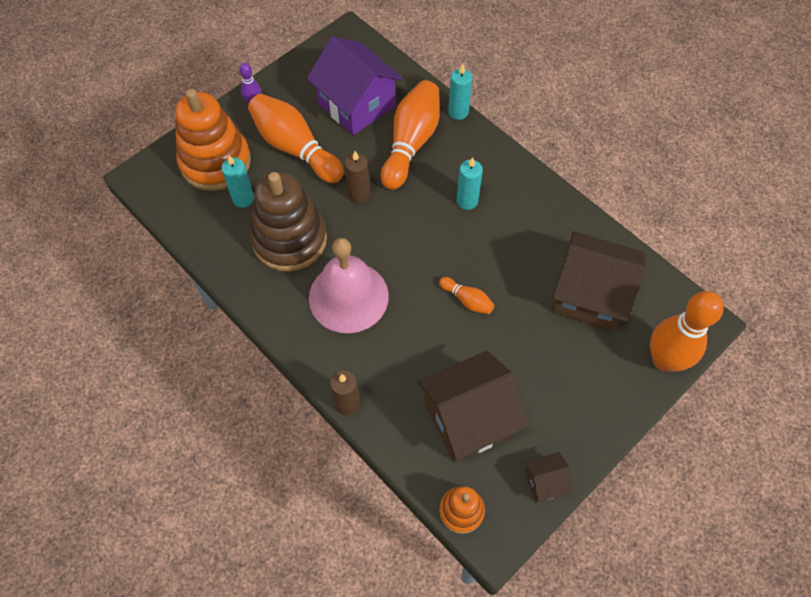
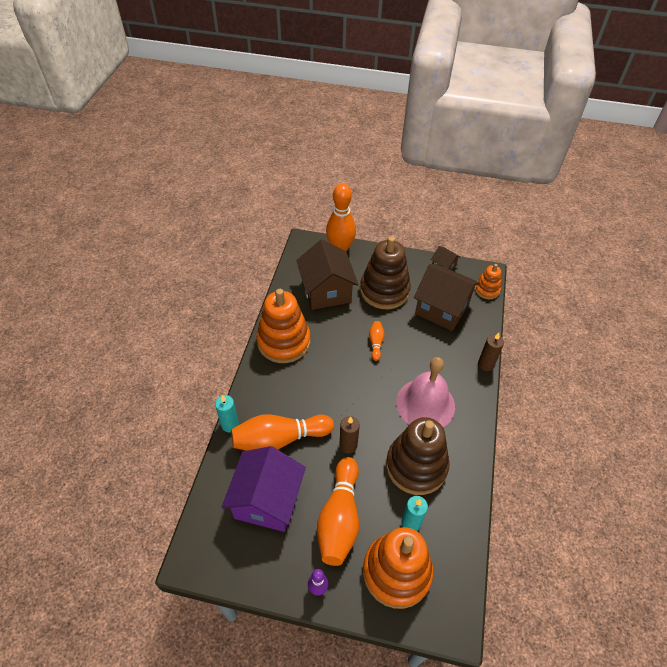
camera: 125 degrees left, 10 degrees down
(467, 201) = (305, 379): turquoise candle -> none
(534, 207) = (284, 341): none -> orange stacking toy
(547, 366) = (384, 290): none -> brown stacking toy

